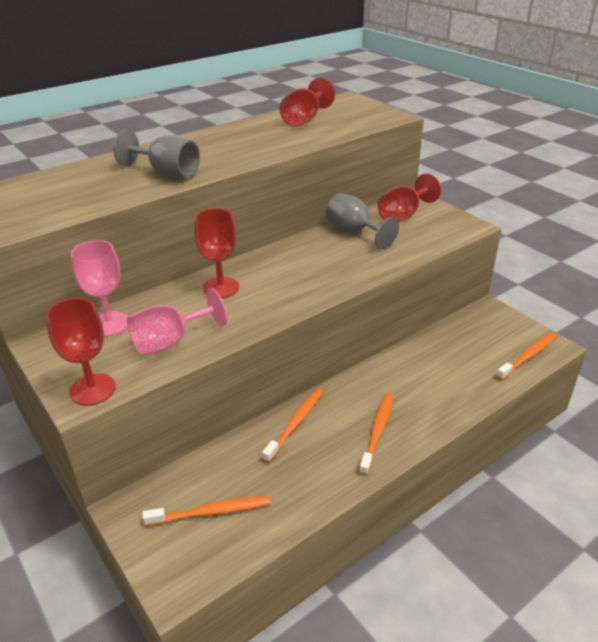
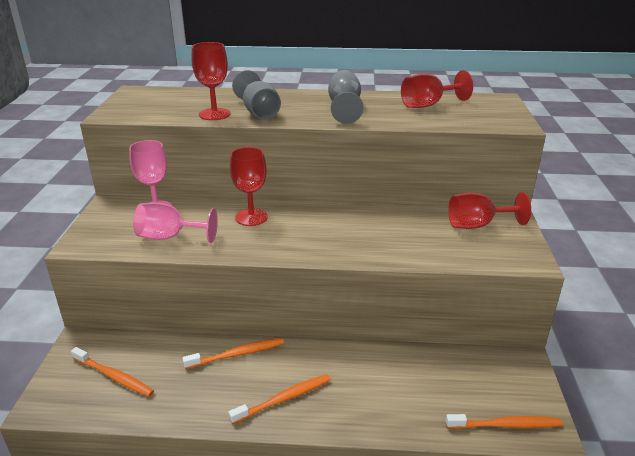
camera: 40 degrees right, 5 degrees down
(92, 389) = (91, 243): red goblet -> red goblet (214, 114)
(354, 232) = (411, 220): grey goblet -> grey goblet (344, 108)

